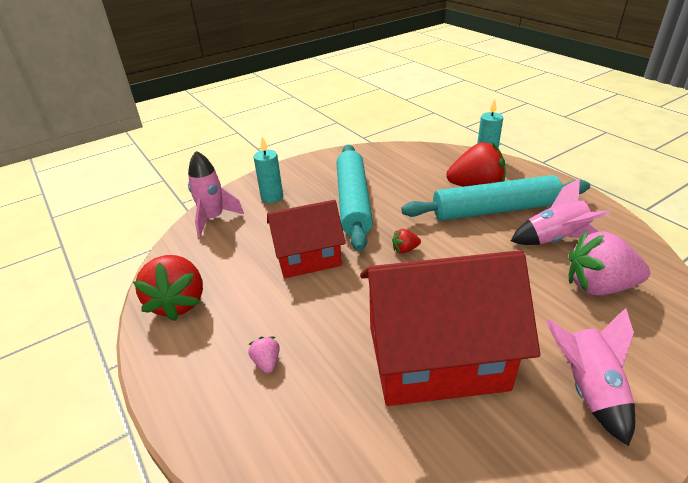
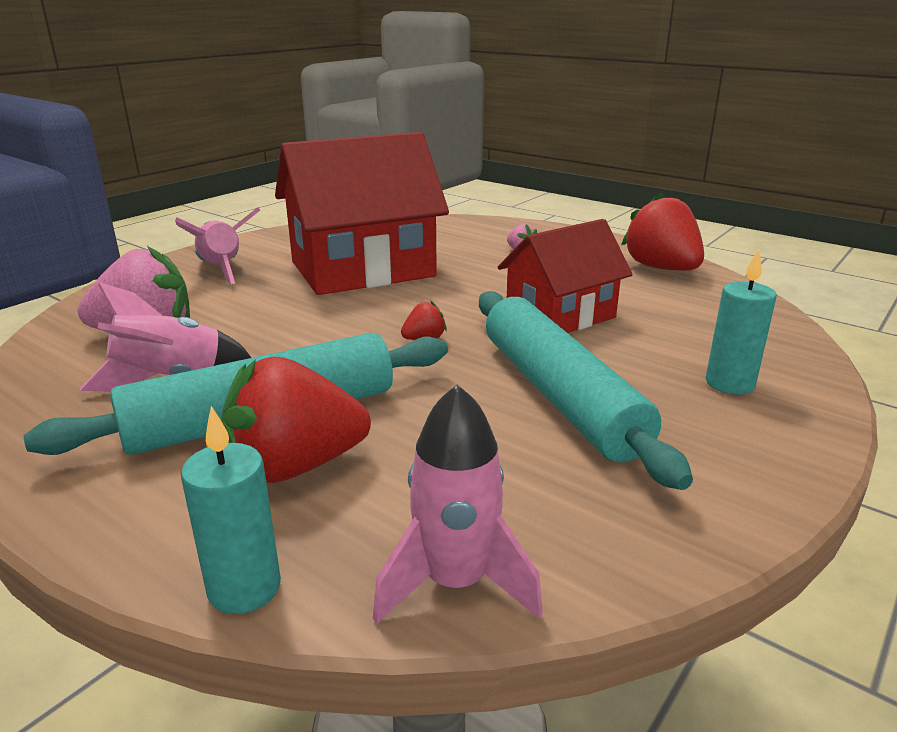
camera: 160 degrees right, 10 degrees down
(213, 218) = (771, 339): pink rocket -> pink rocket (455, 583)

